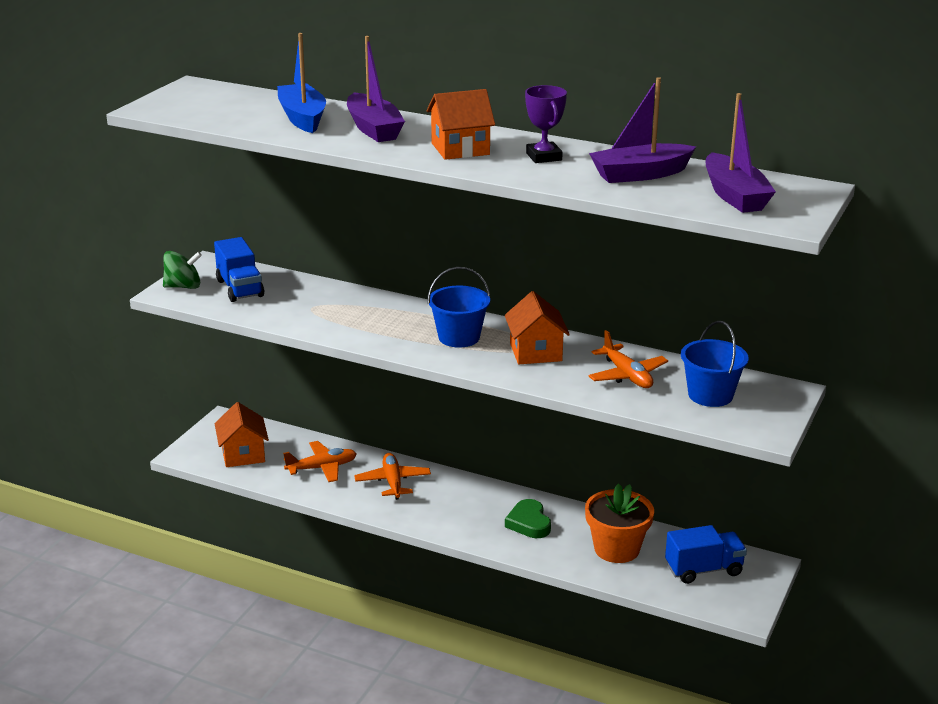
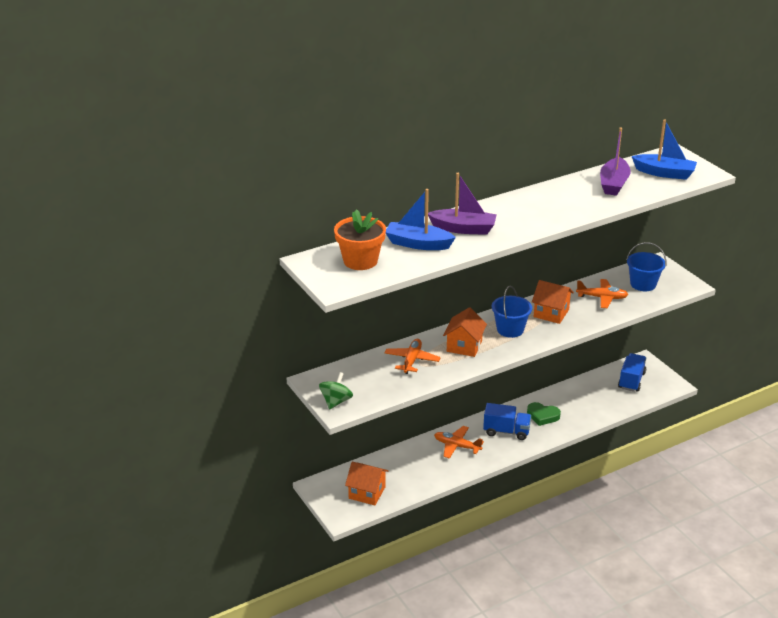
camera: 55 degrees left, 5 degrees up
(240, 288) = (363, 381): blue truck -> blue truck (506, 431)
(322, 468) = (415, 467): orange plane -> orange plane (412, 360)
(460, 149) = (525, 215): orange house -> orange house (464, 346)
(544, 157) = (562, 198): purple trophy -> none
(616, 549) = (591, 398): orange flower pot -> orange flower pot (360, 261)
(734, 196) = (664, 173): purple boat -> blue boat

